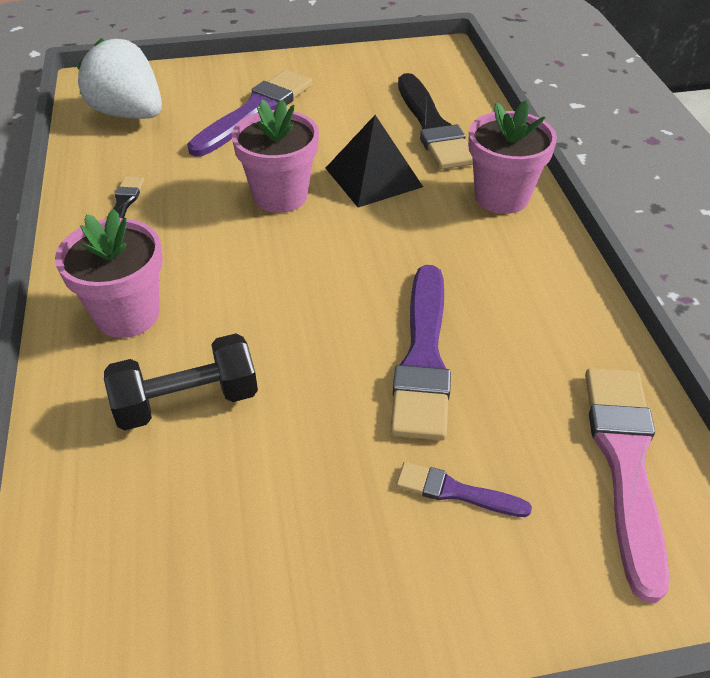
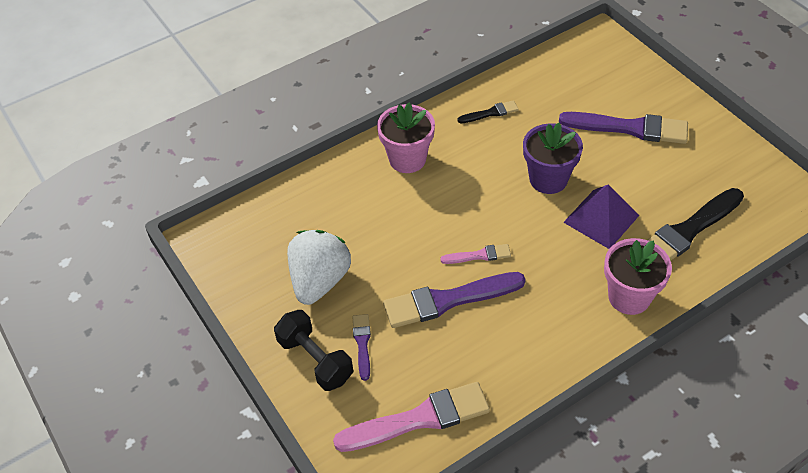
camera: 70 degrees right, 5 degrees up
(129, 114) = (579, 70): white strawberry -> white strawberry (319, 281)
(187, 401) = (363, 211): black dumbbell -> black dumbbell (315, 360)
(280, 196) = (548, 179): pink flower pot -> purple flower pot
(362, 299) = (479, 255): none -> pink brush
(373, 177) = (601, 219): black pyramid -> purple pyramid

